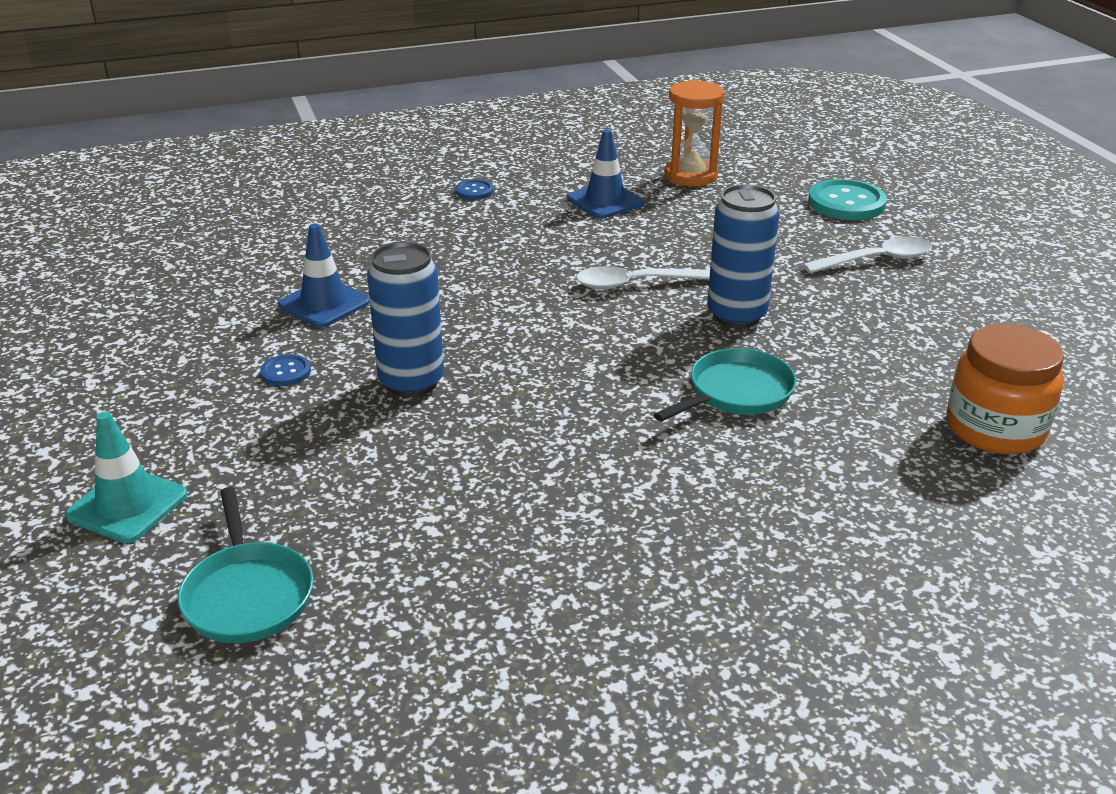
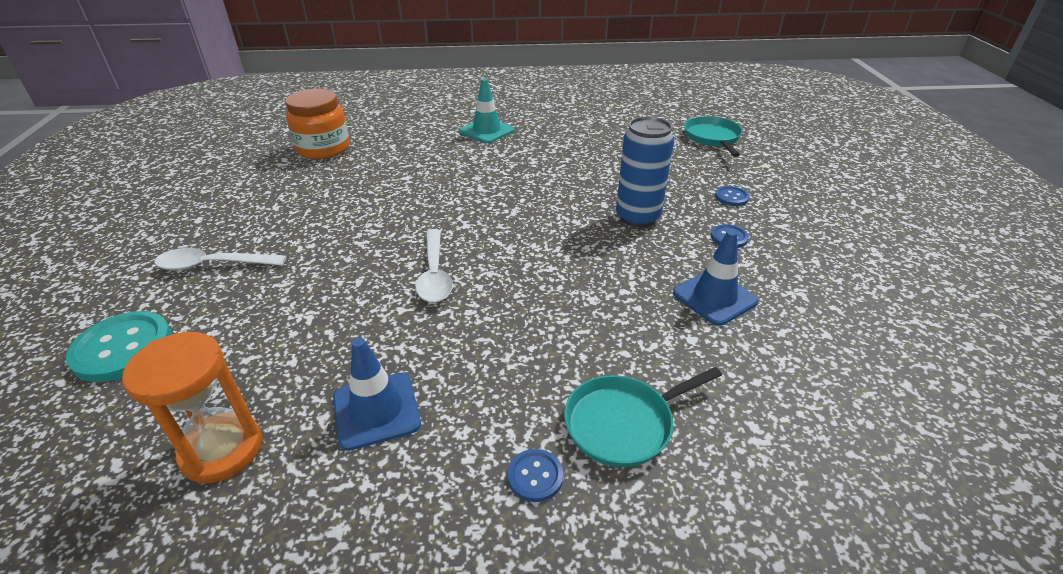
camera: 165 degrees left, 5 degrees up
(127, 505) = (791, 175): turquoise traffic cone -> turquoise traffic cone (487, 131)
(259, 438) = (731, 197): none -> blue button
(635, 284) = (434, 274): white spoon -> white spoon turned 75 degrees clockwise
(736, 316) = (384, 232): blue can -> none
(736, 392) = (436, 183): turquoise pan -> turquoise pan (623, 423)

